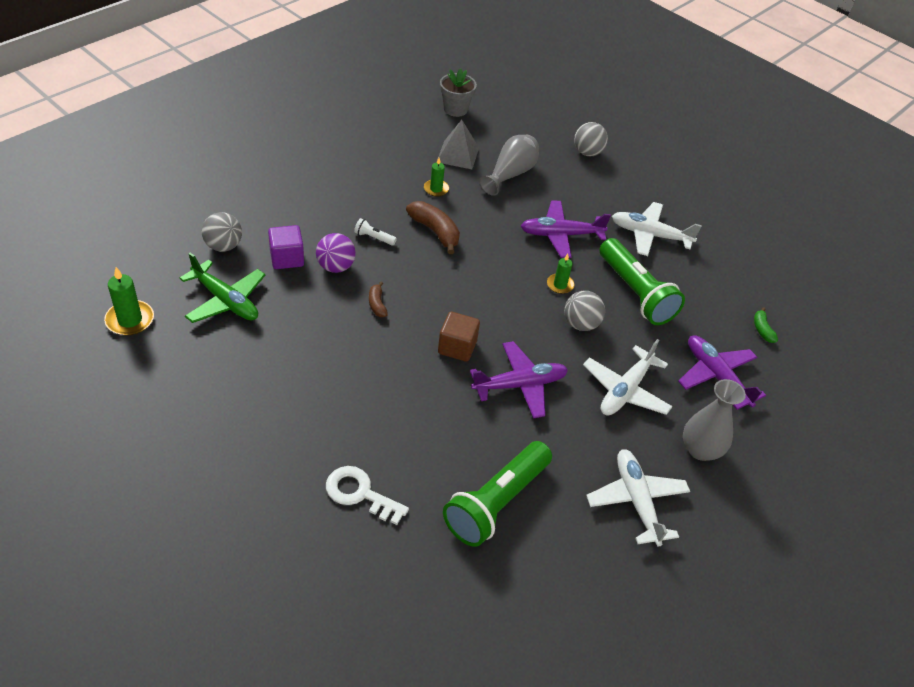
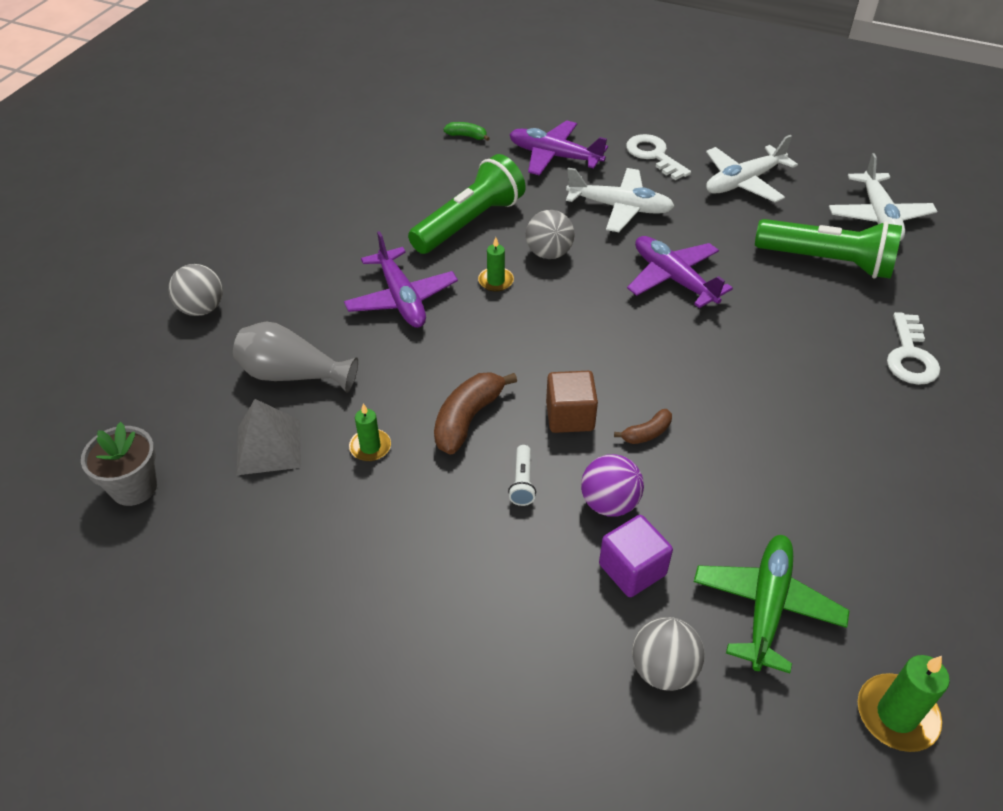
camera: 105 degrees left, 0 degrees up
(457, 347) = (659, 340): brown cube -> brown cube (570, 416)
(649, 235) = (357, 227): white plane -> white plane (878, 217)
(700, 449) = (653, 155): grey vase -> white key
(716, 376) = (554, 156): purple plane -> purple plane turned 75 degrees clockwise
(762, 330) = (467, 136): green banana -> green banana turned 135 degrees counterclockwise

